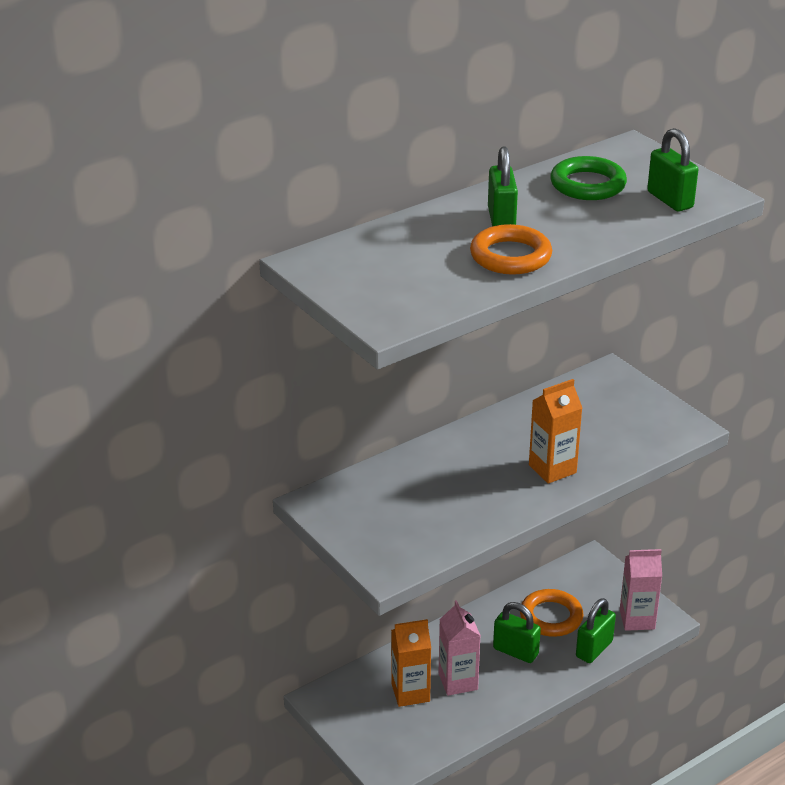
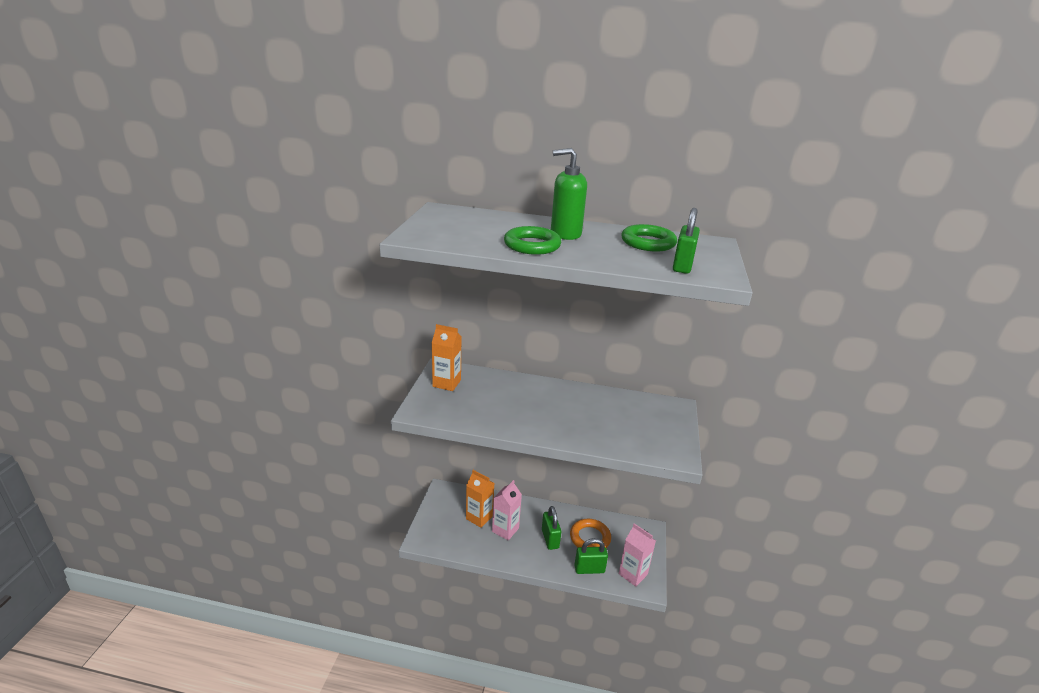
camera: 45 degrees right, 5 degrees down
(501, 219) = (565, 234): green padlock -> green soap dispenser
(510, 256) = (532, 245): orange ring -> green ring
(552, 469) = (567, 425): orange carton -> orange carton (446, 383)

